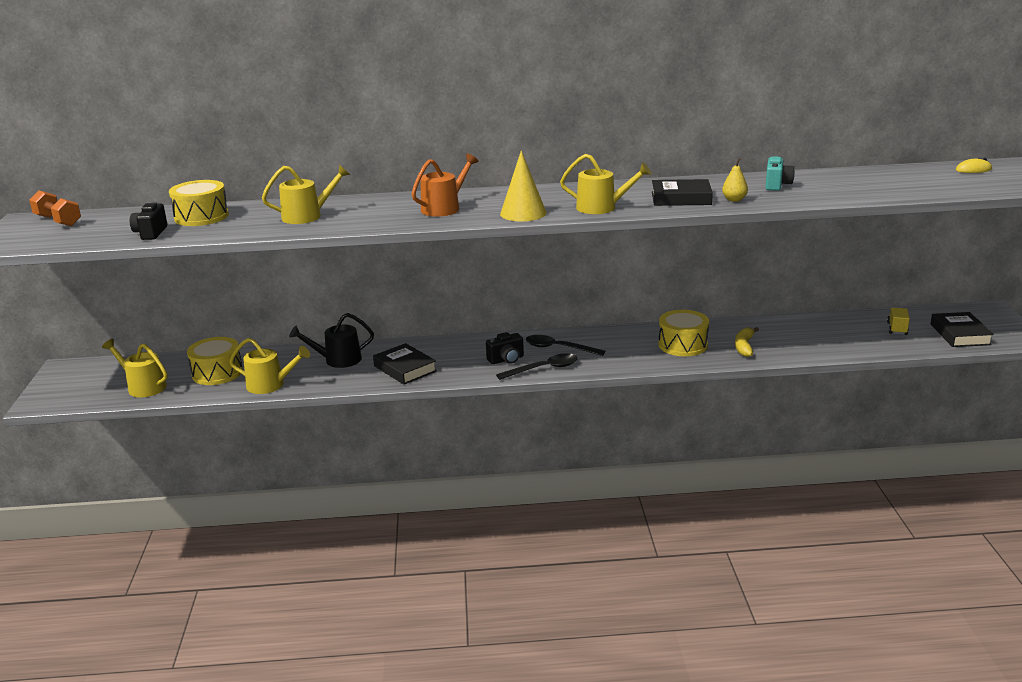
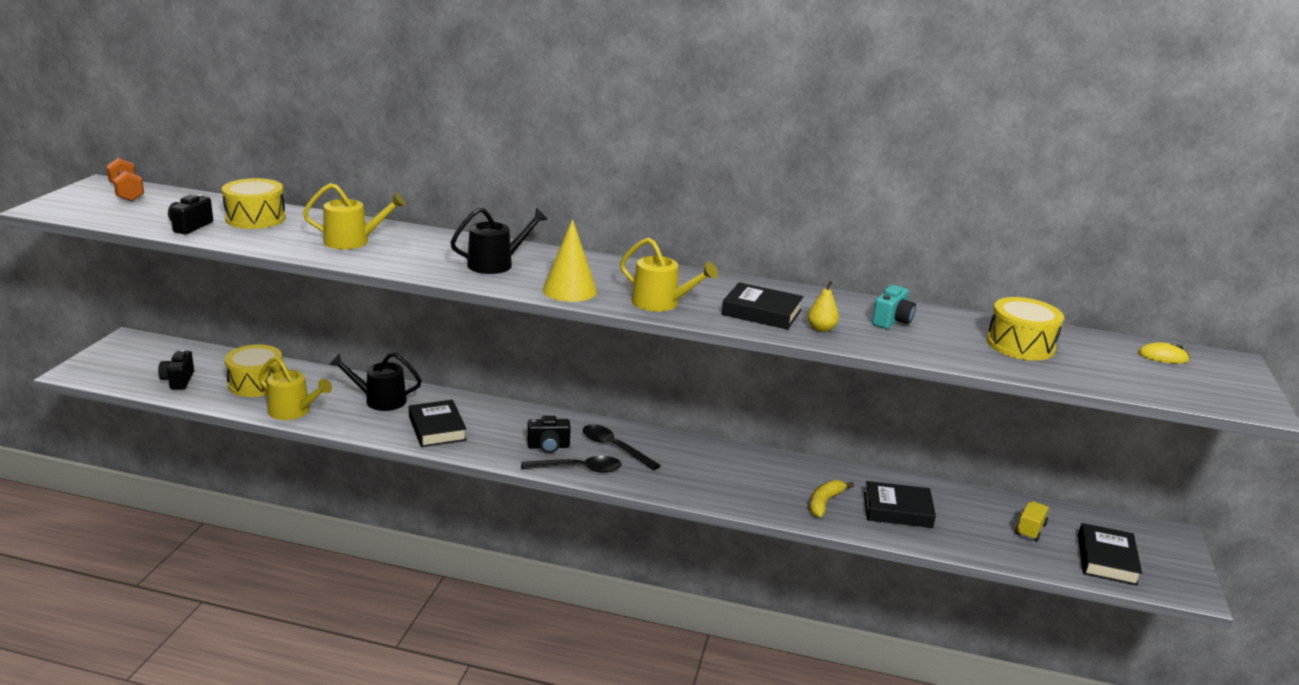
camera: 15 degrees right, 0 degrees up
(143, 387) = (178, 380): yellow watering can -> black camera
(444, 208) = (495, 264): orange watering can -> black watering can
(683, 345) = (755, 481): yellow drum -> yellow drum (1020, 345)
(799, 339) = (897, 510): none -> black book

